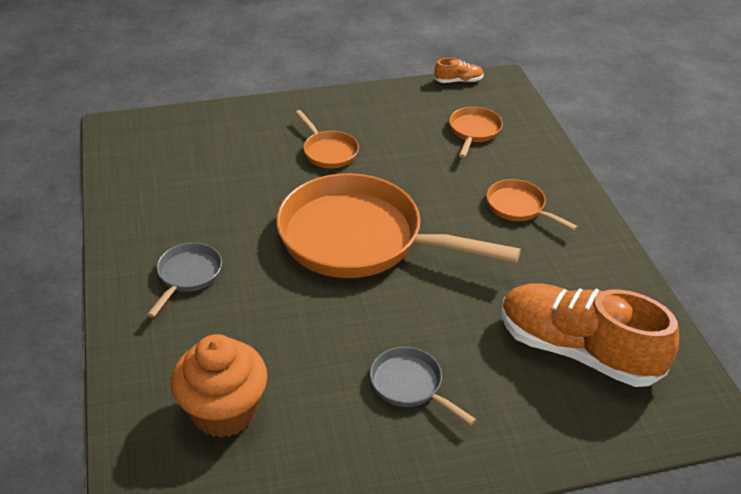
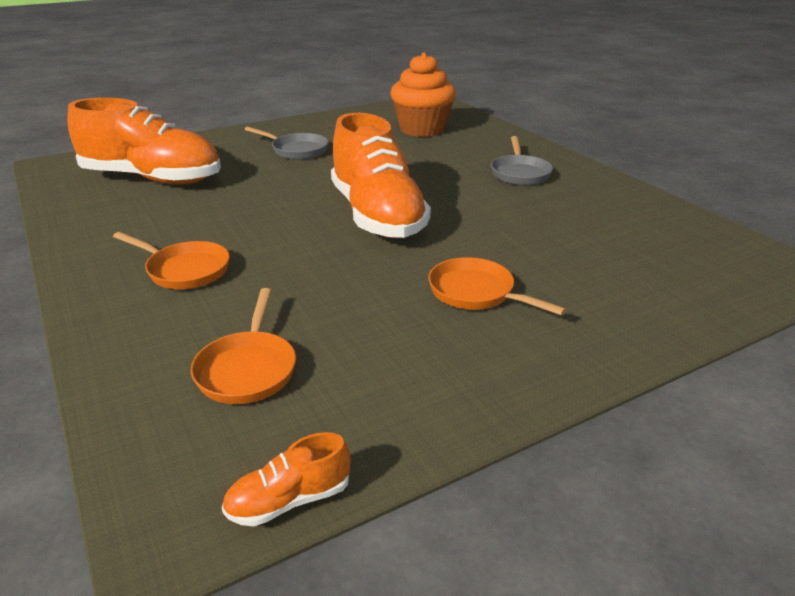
camera: 165 degrees right, 10 degrees down
(360, 239) = (377, 215): orange pan -> orange shoe

